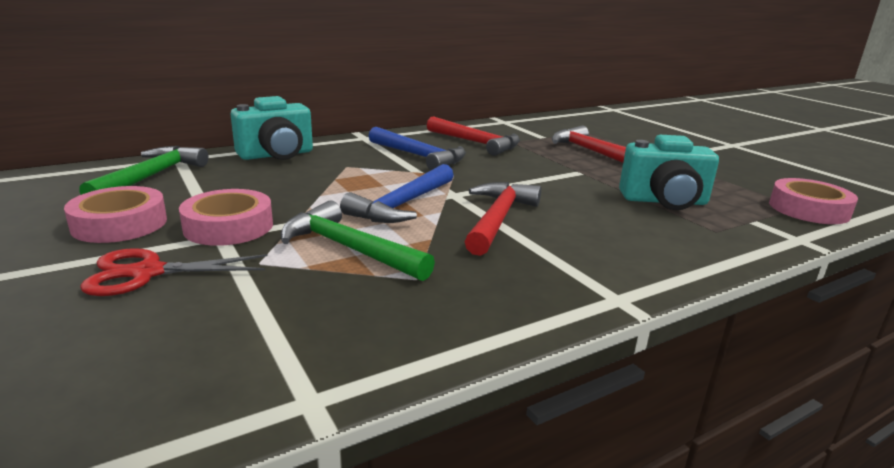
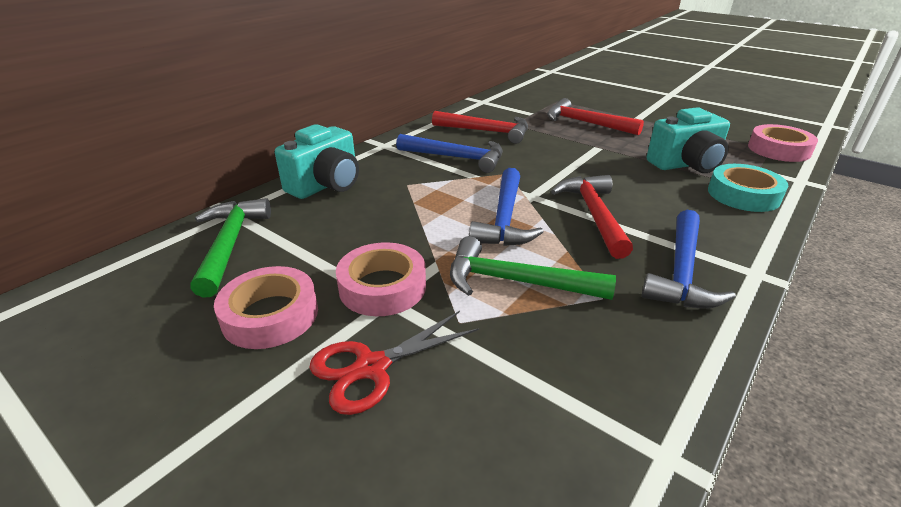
camera: 20 degrees left, 10 degrees up
(530, 279) = (681, 272): none -> blue hammer
(700, 237) = (743, 195): none -> turquoise tape

